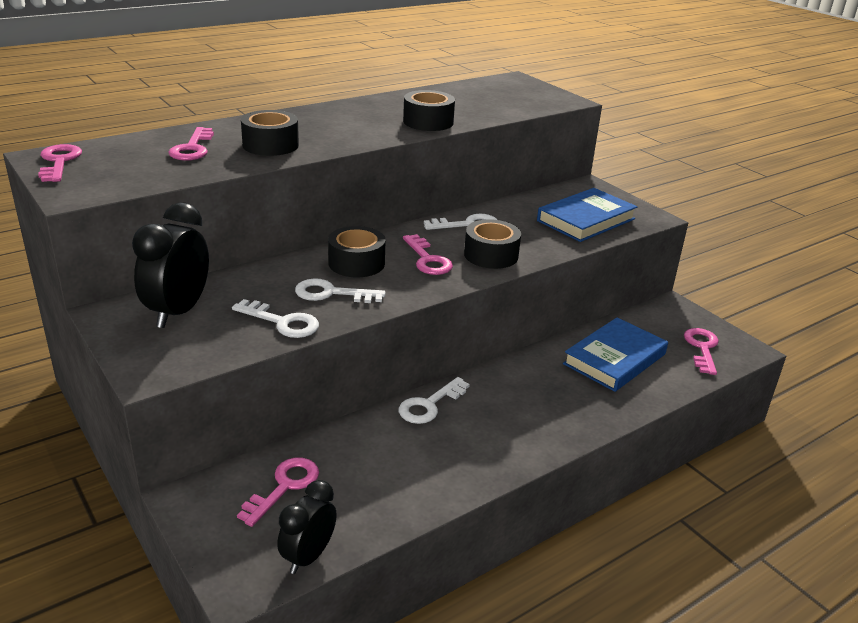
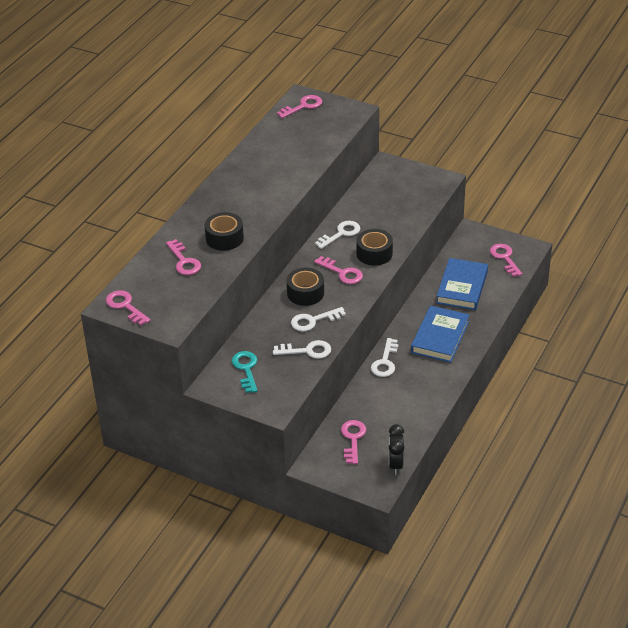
camera: 25 degrees left, 10 degrees up
(178, 312) = (246, 369): black clock -> turquoise key
(428, 122) = (291, 173): black tape -> none
(508, 84) = (303, 106): none -> pink key
(586, 220) = (406, 199): blue book -> blue book (440, 337)

